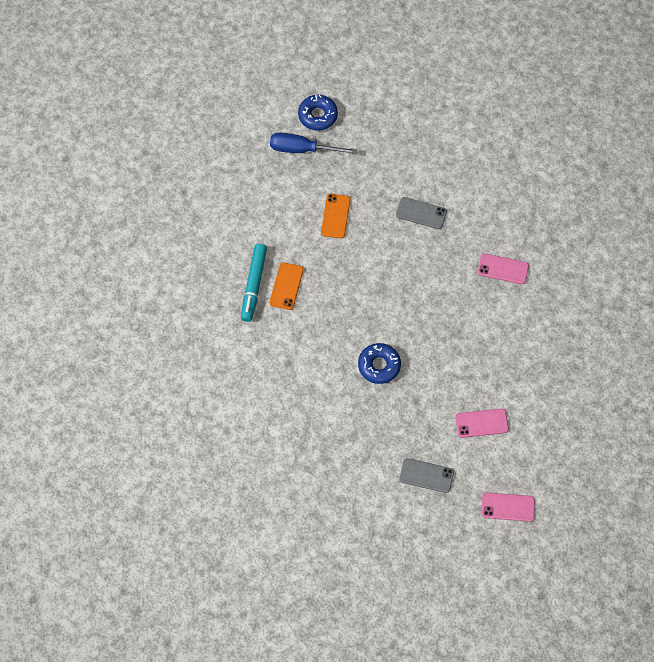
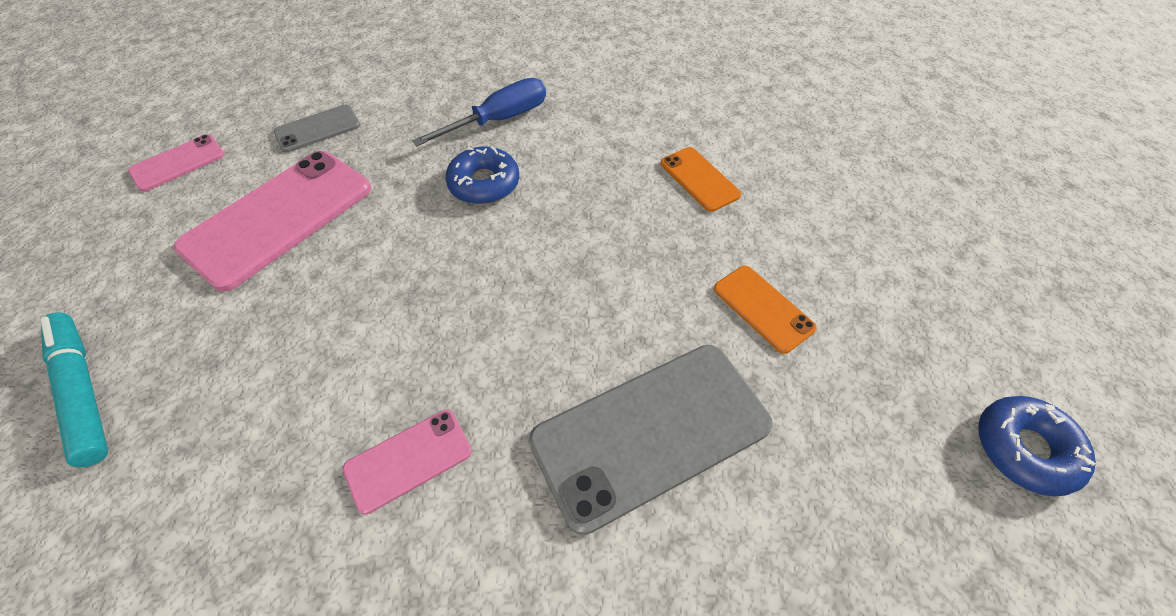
camera: 135 degrees right, 10 degrees down
(254, 285) = (734, 153): turquoise marker -> turquoise marker (83, 391)
(302, 149) = (948, 364): blue screwdriver -> blue screwdriver (499, 120)
(421, 213) = (650, 432): grey phone -> grey phone, size x1.99
(481, 423) = (279, 218): pink phone -> pink phone, size x1.99

